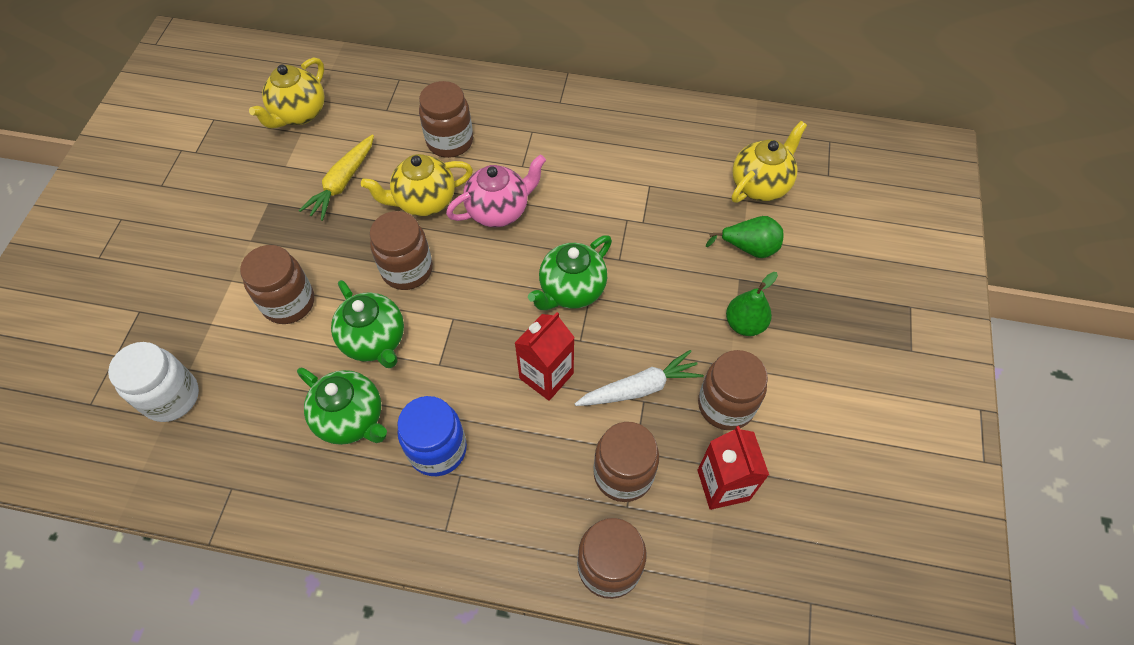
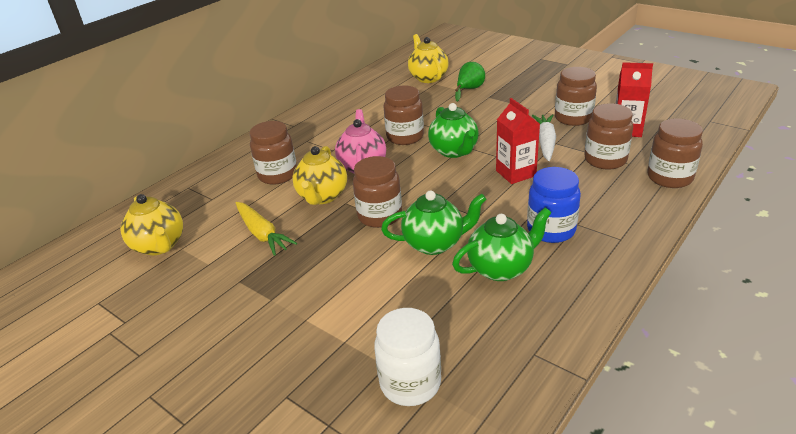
camera: 60 degrees left, 25 degrees down
(289, 303) = (361, 285): brown jar -> brown jar (405, 137)
(744, 324) = (521, 101): green pear -> none

